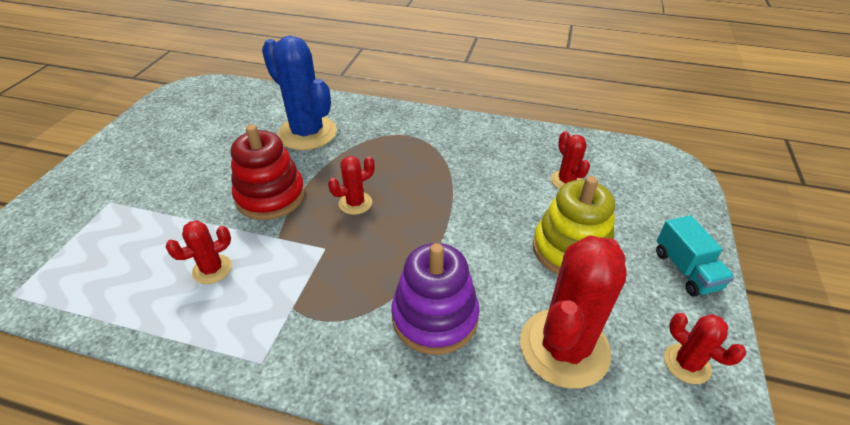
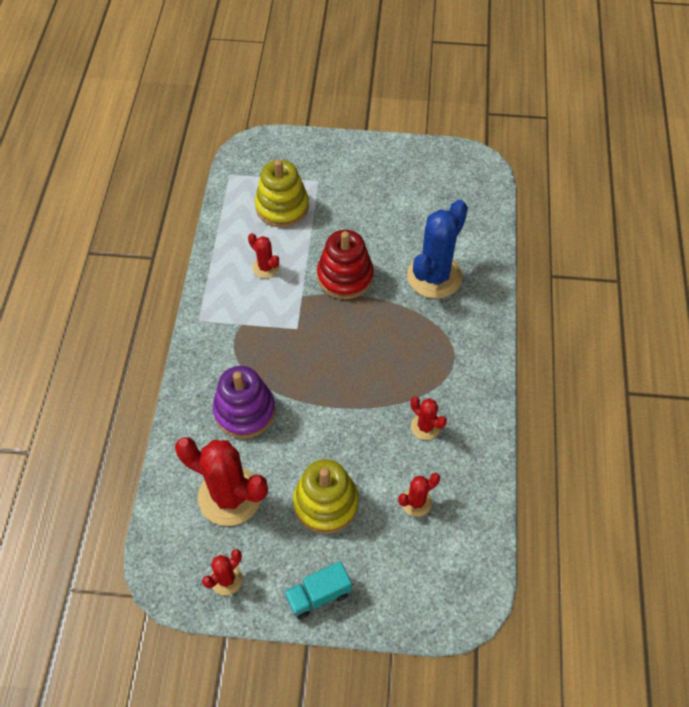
camera: 80 degrees right, 15 degrees up
(123, 241) = (282, 207): none -> yellow stacking toy
(355, 203) = (349, 336): red cactus -> red cactus (425, 426)

